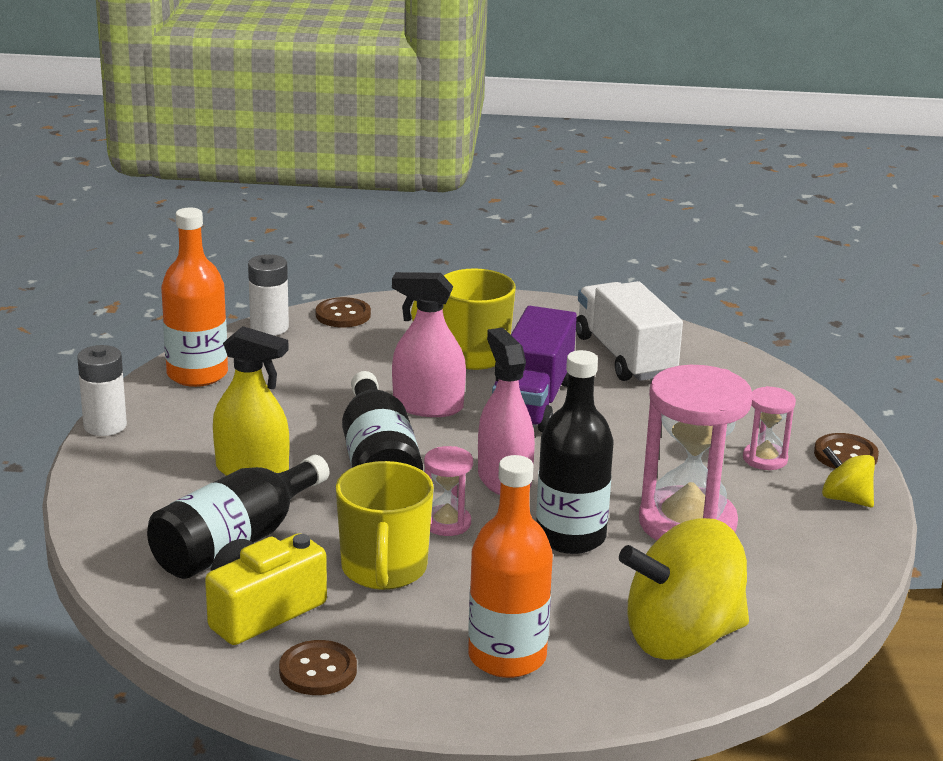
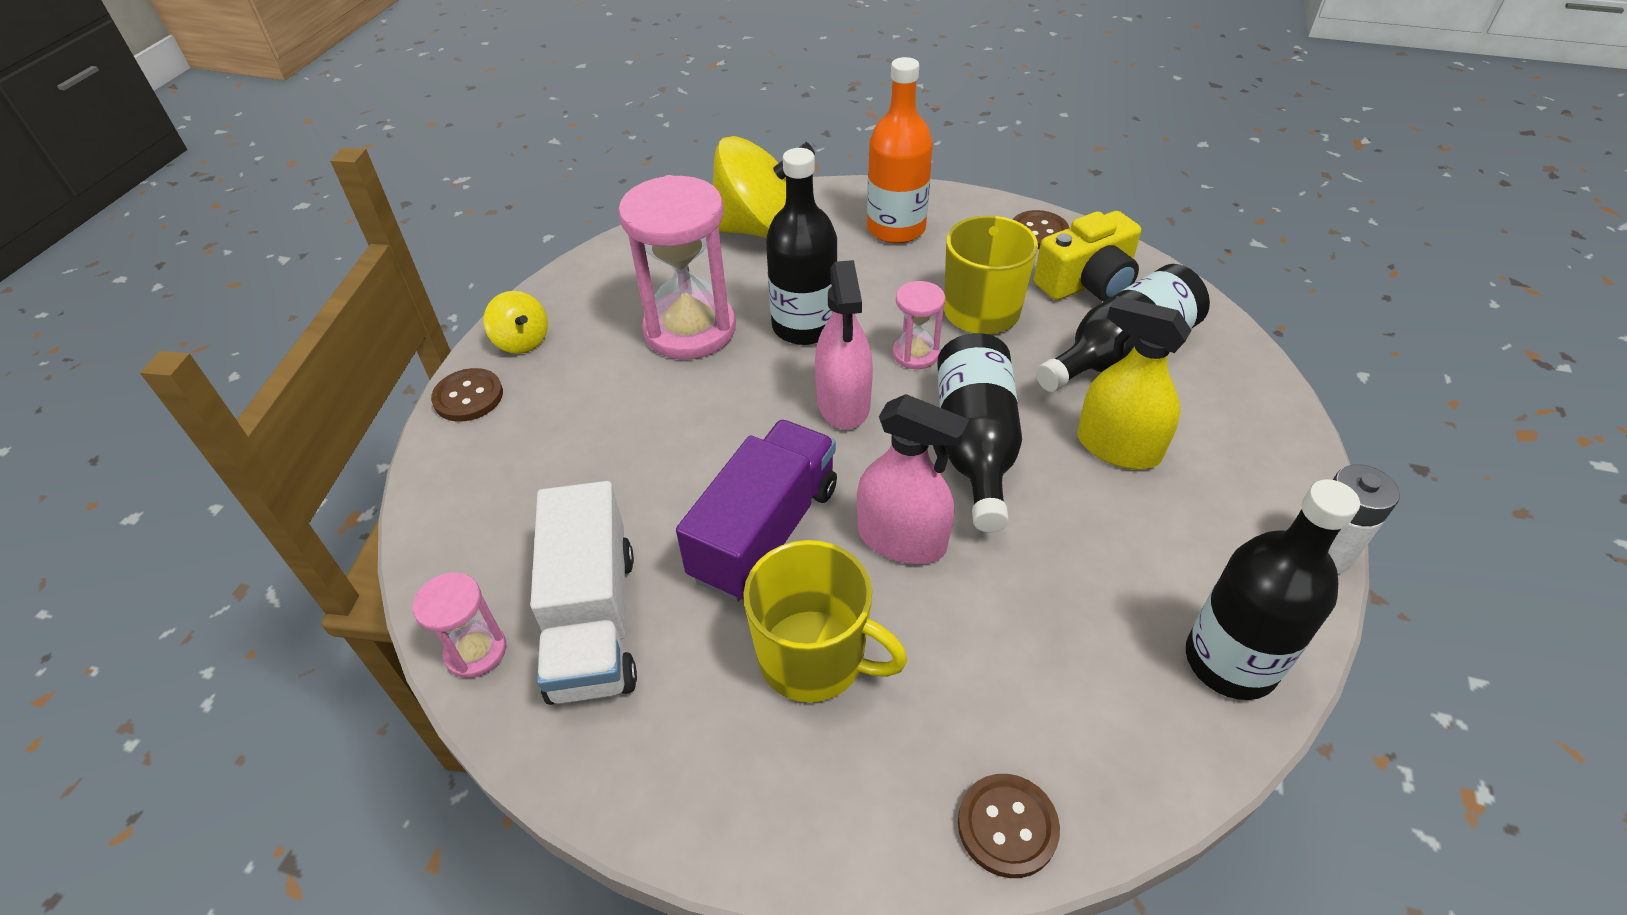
camera: 165 degrees left, 20 degrees up
(197, 374) = (1230, 661): orange bottle -> black bottle
(269, 327) = (1137, 797): white battery -> none
(765, 459) = (556, 401): pink hourglass -> pink hourglass (476, 651)

